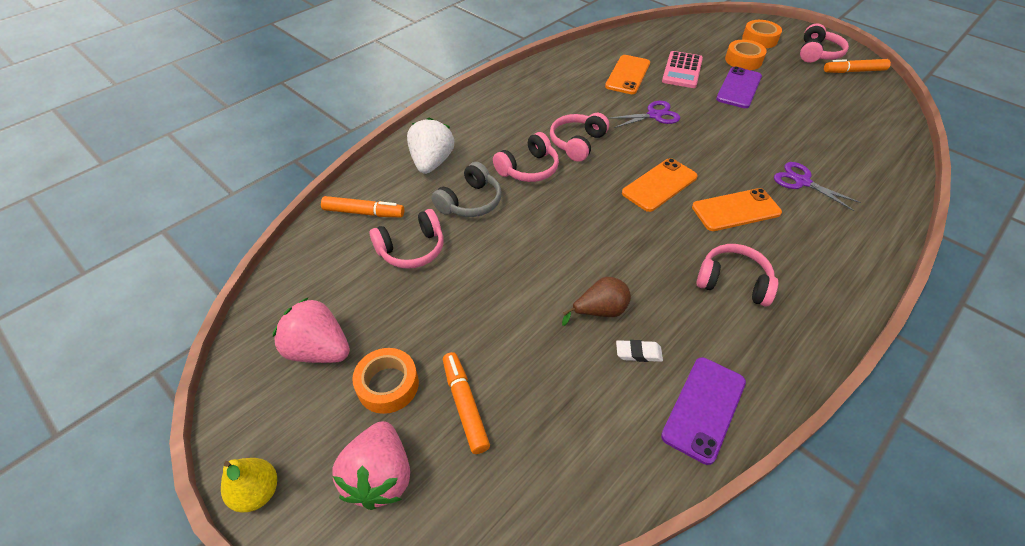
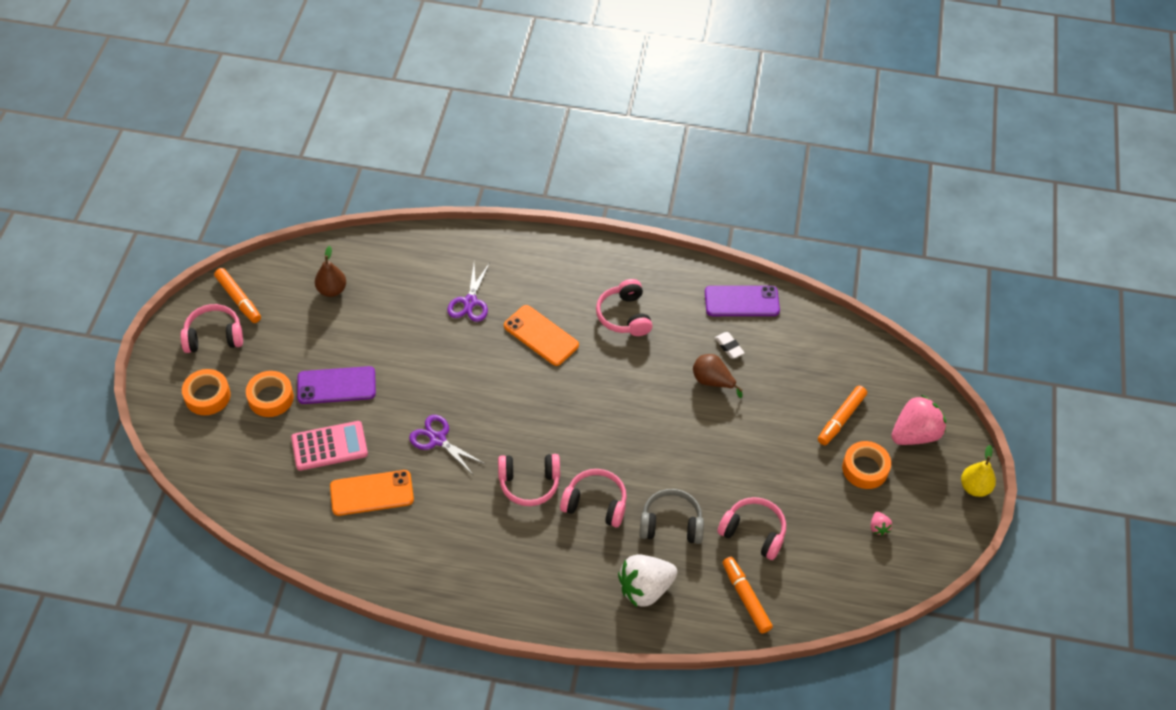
camera: 125 degrees left, 5 degrees up
(319, 350) = (878, 527): pink strawberry -> pink strawberry, size x0.43
(659, 185) = (546, 396): orange phone -> none
(848, 113) = (332, 290): none -> brown pear

